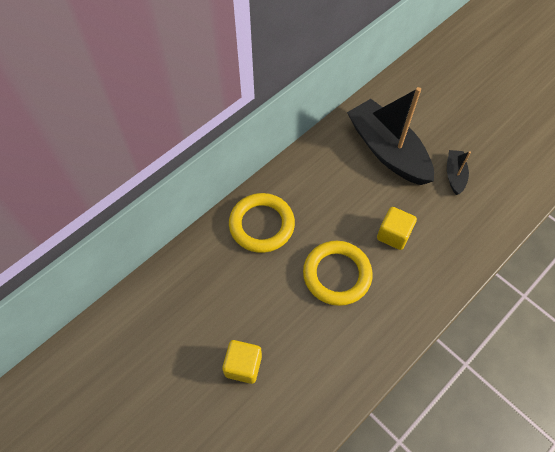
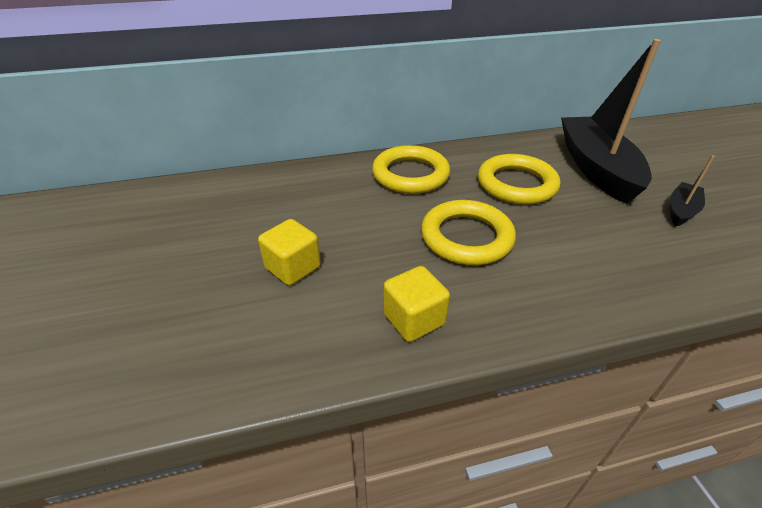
camera: 30 degrees right, 20 degrees down
(342, 198) = (516, 184): none -> yellow ring
(393, 235) = (564, 231): yellow cube -> yellow cube (413, 319)

